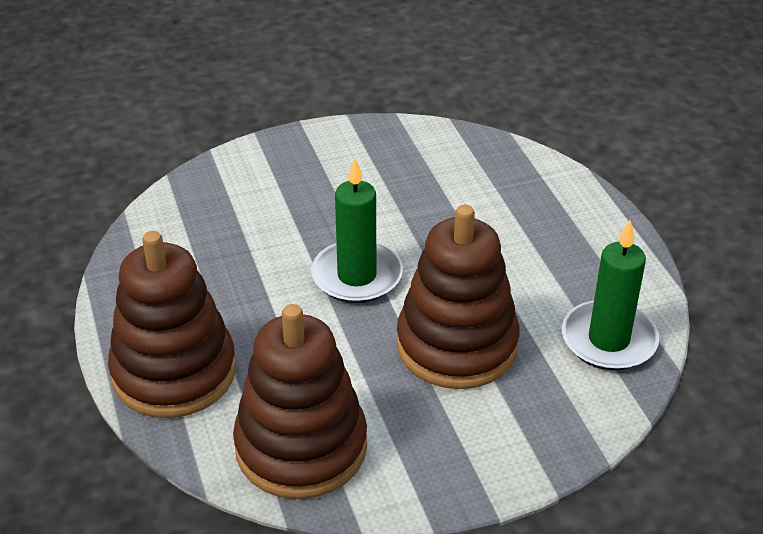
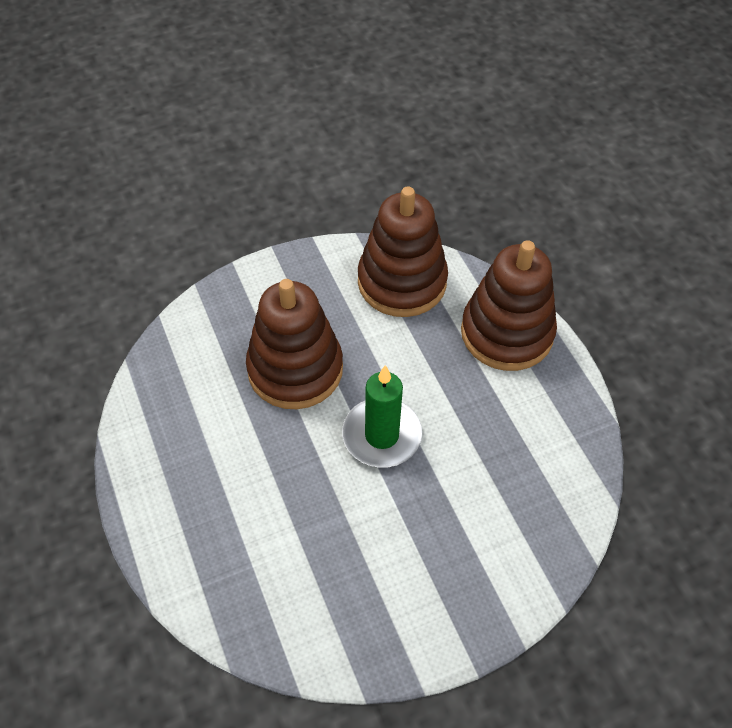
camera: 175 degrees right, 15 degrees up
(608, 340) = (174, 381): green candle -> none

